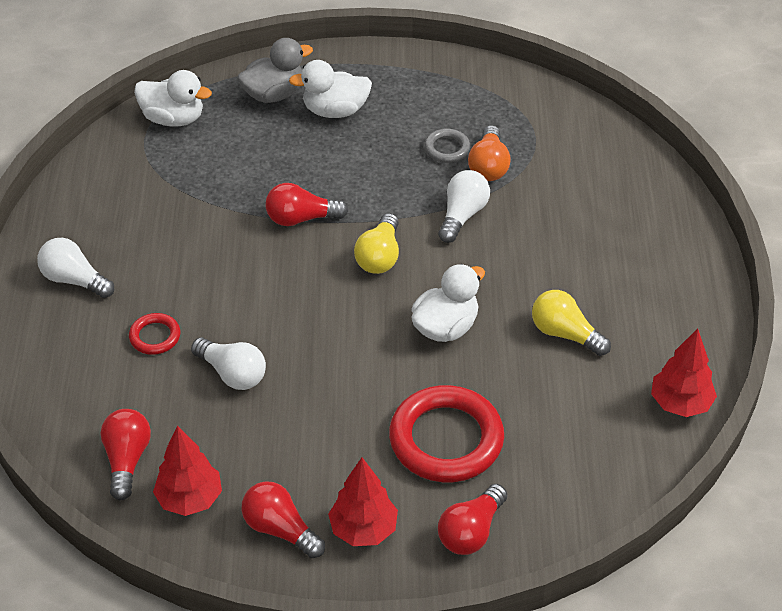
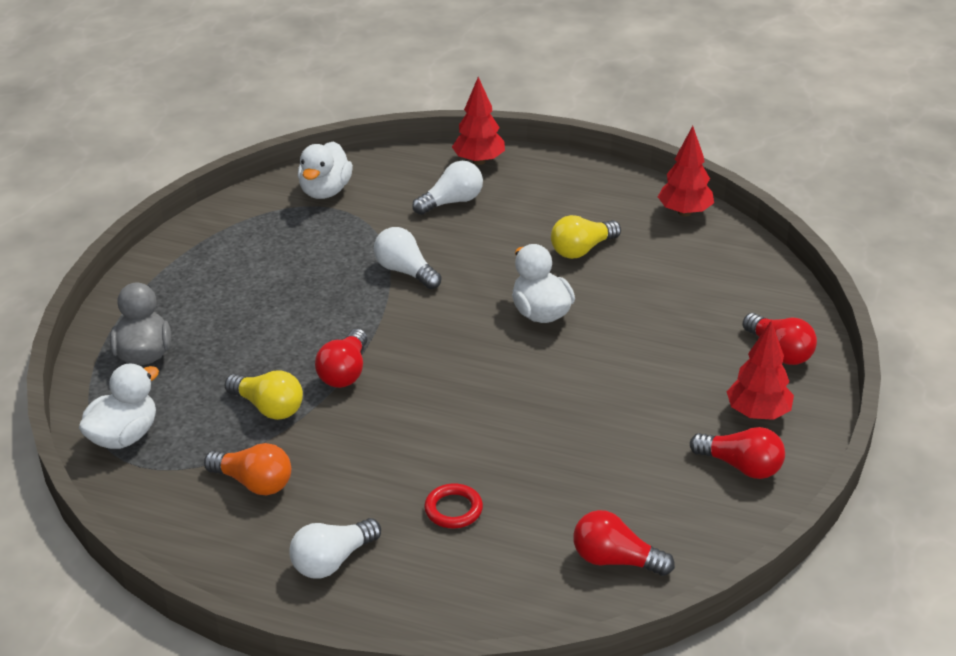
camera: 70 degrees left, 10 degrees down
(190, 499) = (683, 522): red tree -> red tree (479, 161)
(232, 373) = (533, 461): white light bulb -> white light bulb (452, 202)
(280, 529) = (741, 466): red light bulb -> red light bulb turned 120 degrees counterclockwise
(335, 110) = (203, 317): white duck -> white duck (325, 191)
(379, 256) = (428, 332): yellow light bulb -> yellow light bulb (268, 407)
(446, 439) = (673, 342): red ring -> none
(447, 148) = (310, 260): grey ring -> none
(488, 166) = (351, 241): orange light bulb -> orange light bulb (254, 483)

